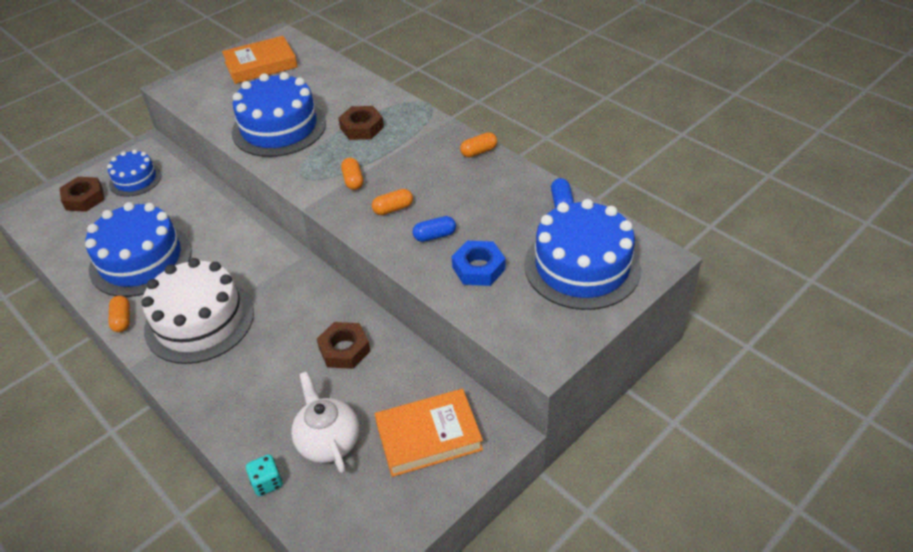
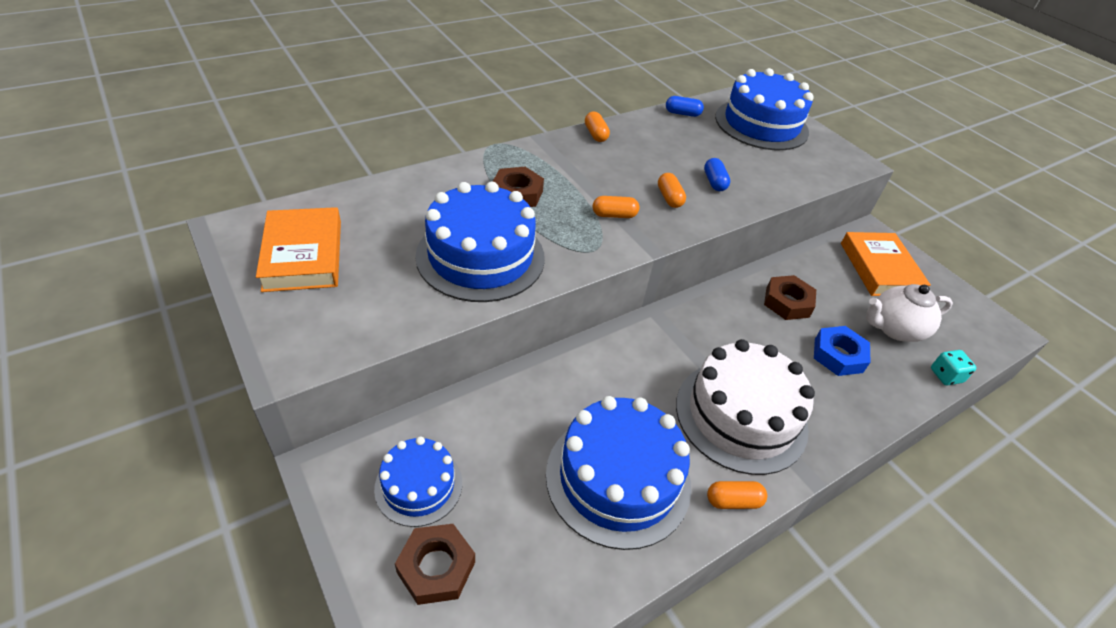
camera: 85 degrees left, 0 degrees up
(478, 268) = (759, 169): blue nut -> blue nut (838, 355)

